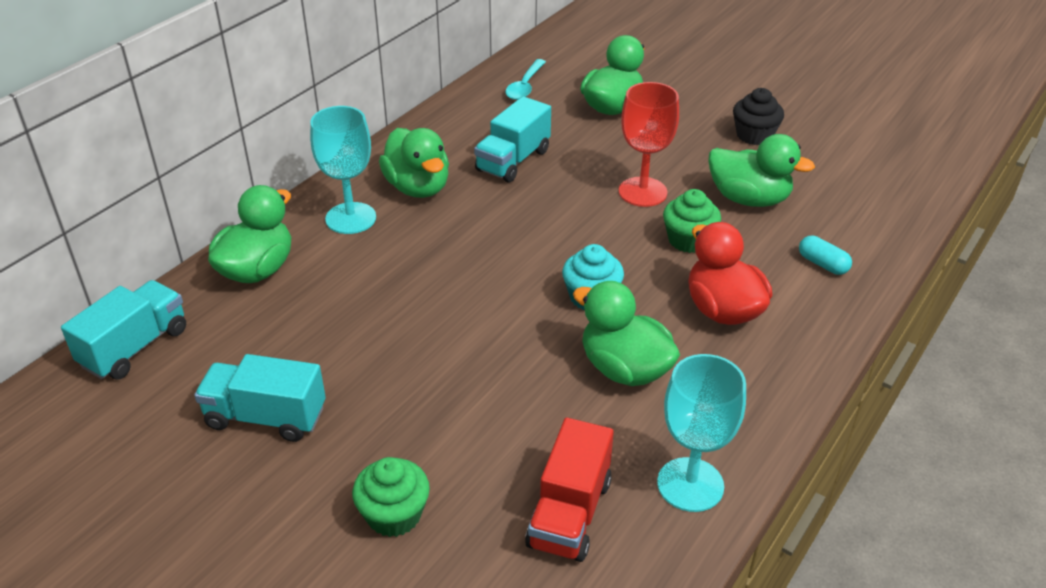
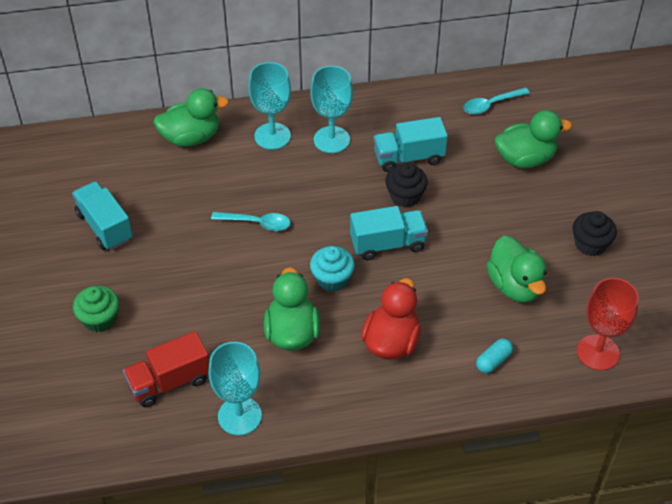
camera: 45 degrees right, 10 degrees up
(135, 347) = (93, 145): turquoise truck -> turquoise truck (388, 244)
(418, 188) = (331, 140): green duck -> turquoise goblet
(444, 300) = (256, 223): none -> turquoise spoon
(555, 190) = (405, 196): none -> black cupcake
(642, 192) = (456, 234): red goblet -> red goblet (598, 352)
(688, 240) = (436, 285): green cupcake -> none
(822, 264) = (493, 361): turquoise capsule -> turquoise capsule turned 45 degrees clockwise

